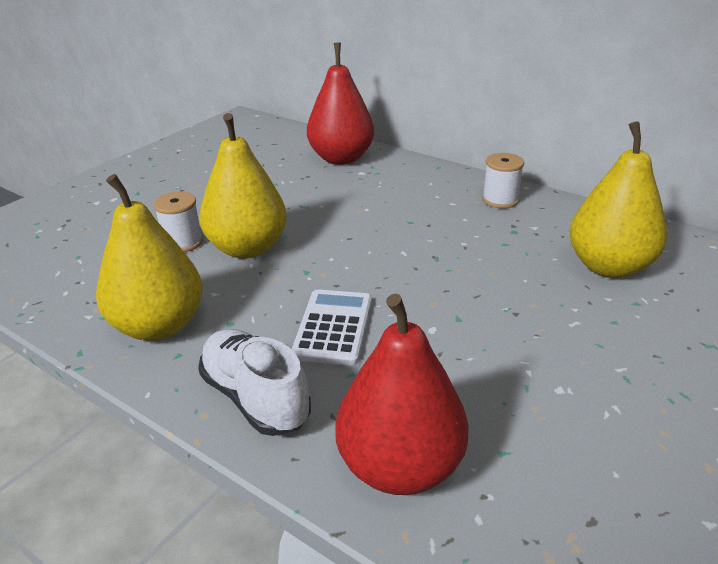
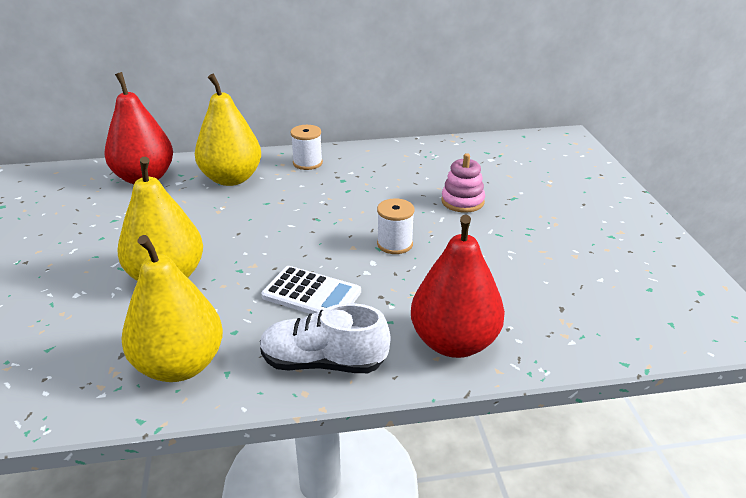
camera: 45 degrees left, 0 degrees up
(183, 242) = (100, 300): white spool -> white spool (395, 244)
(333, 327) = (311, 294): white calculator -> white calculator turned 150 degrees clockwise
(609, 267) = (420, 178): yellow pear -> yellow pear (231, 178)
(629, 316) = (462, 201): none -> pink stacking toy

